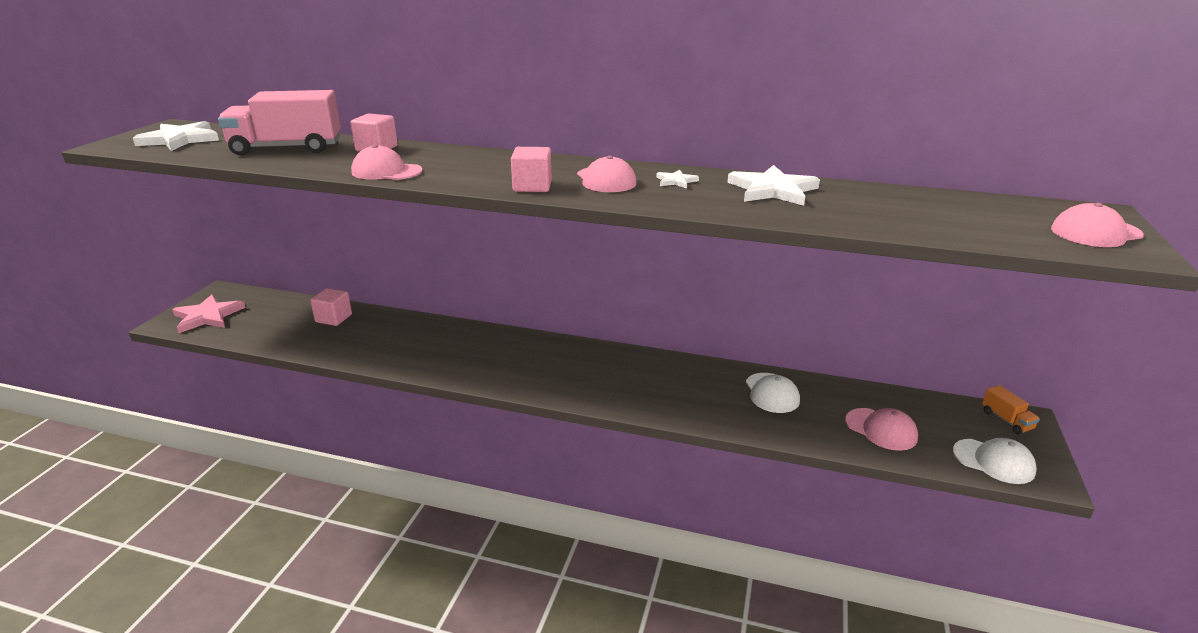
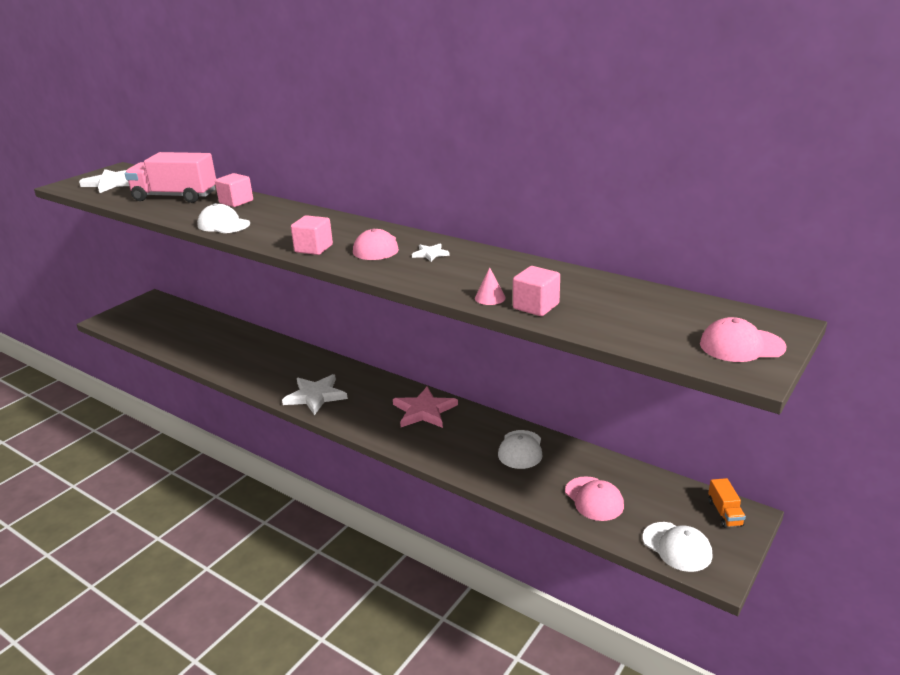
camera: 20 degrees right, 0 degrees up
(208, 316) = (132, 318): pink star -> pink star (424, 411)
(333, 318) = (217, 332): pink cube -> pink cube (536, 306)
(386, 171) = (223, 224): pink cap -> white cap
(772, 190) = (500, 270): white star -> white star (315, 396)
(796, 215) = (490, 298): none -> pink cone

